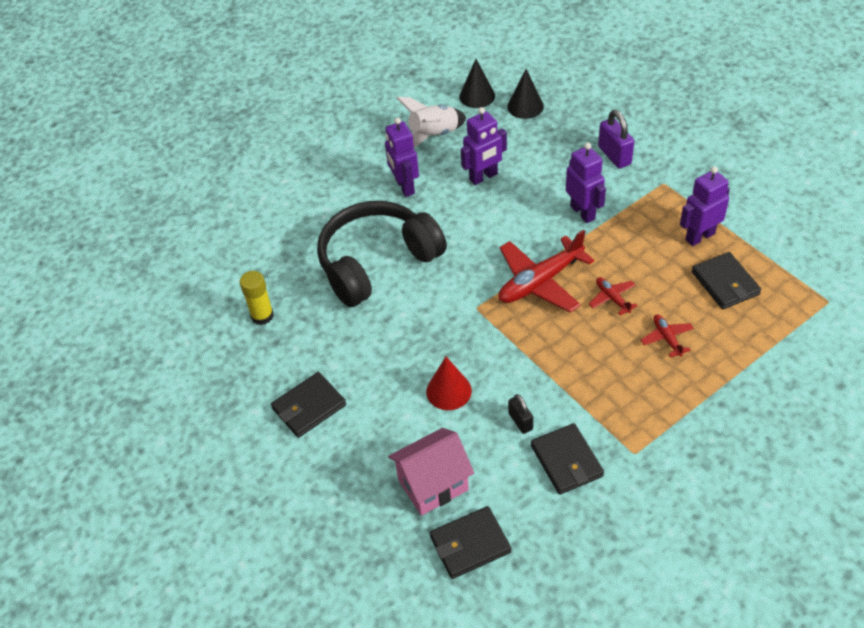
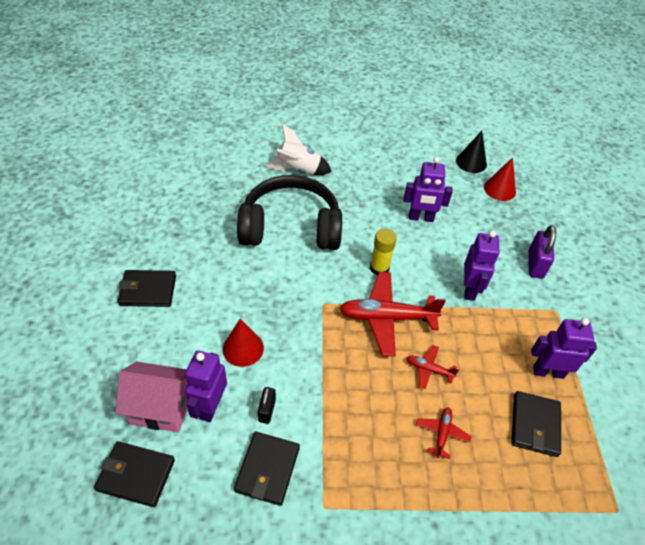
camera: 30 degrees right, 0 degrees up
(262, 316) = (186, 212): yellow glue stick -> yellow glue stick (379, 268)
(404, 187) = (360, 190): purple robot -> purple robot (210, 406)
(433, 135) = (414, 169): white rocket -> white rocket (298, 170)
(525, 106) = (499, 189): black cone -> red cone
(612, 298) = (429, 369): red plane -> red plane turned 75 degrees counterclockwise

